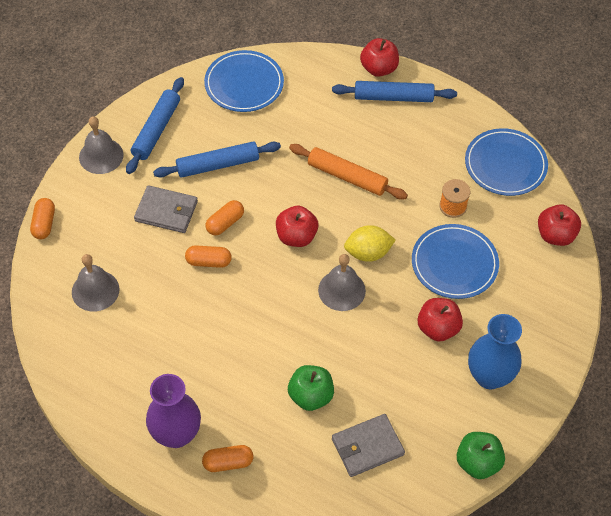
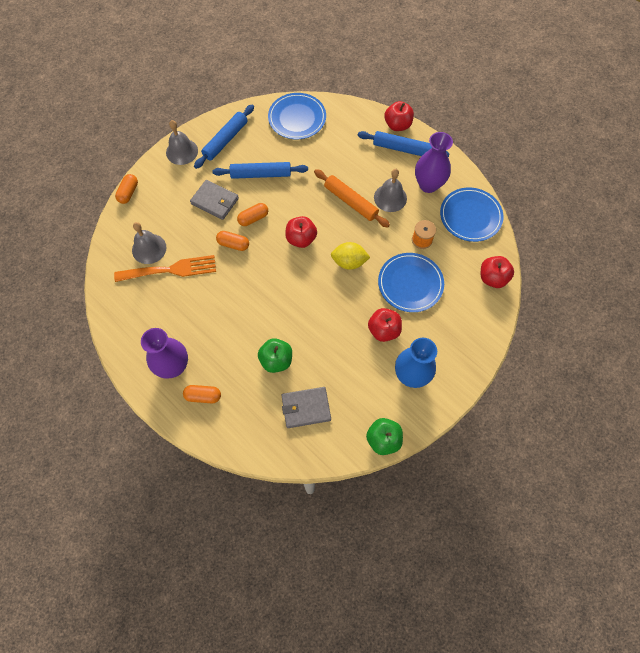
camera: 15 degrees right, 10 degrees up
(134, 311) = (171, 270): none -> orange fork
(341, 290) = (322, 286): grey bell -> grey bell (390, 198)
(440, 136) = (428, 185): none -> purple vase

